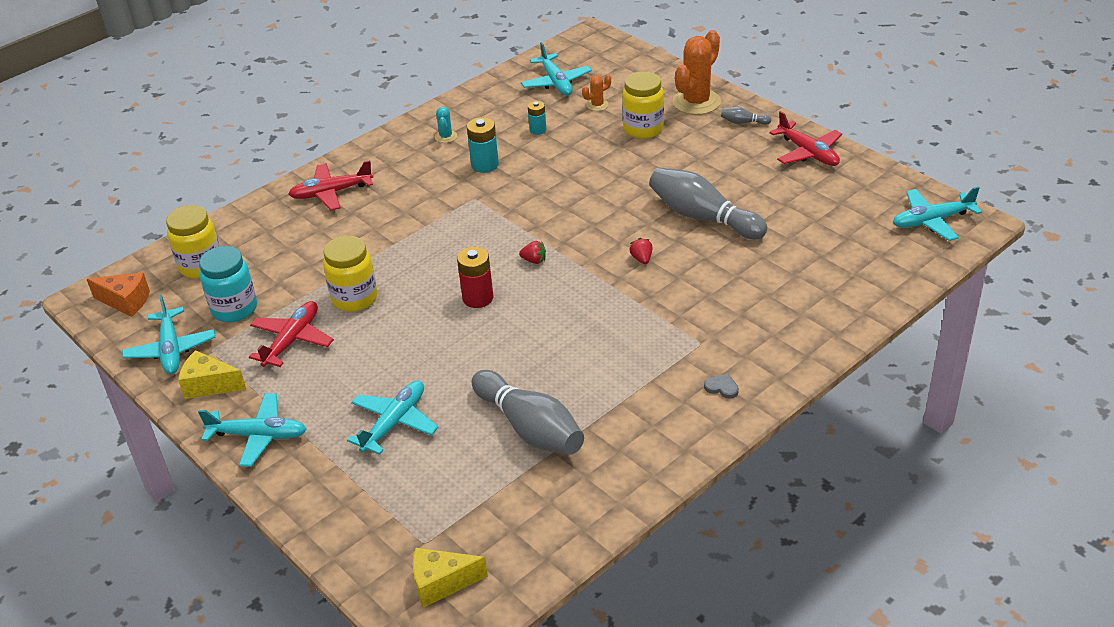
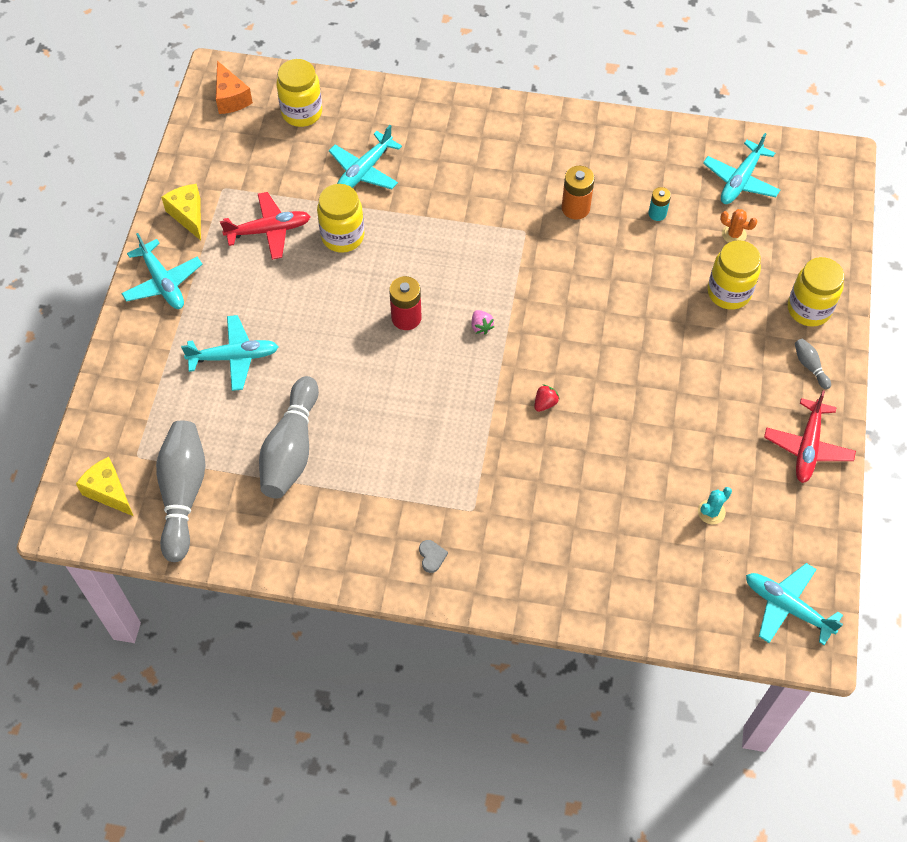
camera: 50 degrees right, 20 degrees up
(171, 349) = (205, 164): turquoise plane -> turquoise plane (364, 171)
(234, 309) = (273, 169): turquoise jar -> none
(331, 193) = (451, 129): red plane -> none
(446, 137) = (589, 154): turquoise cactus -> turquoise cactus (711, 512)
(485, 165) = (575, 208): turquoise battery -> orange battery
(534, 260) = (481, 326): red strawberry -> pink strawberry
(696, 102) = (809, 309): orange cactus -> yellow jar
(703, 217) = (639, 416): grey bowling pin -> grey bowling pin (183, 494)

